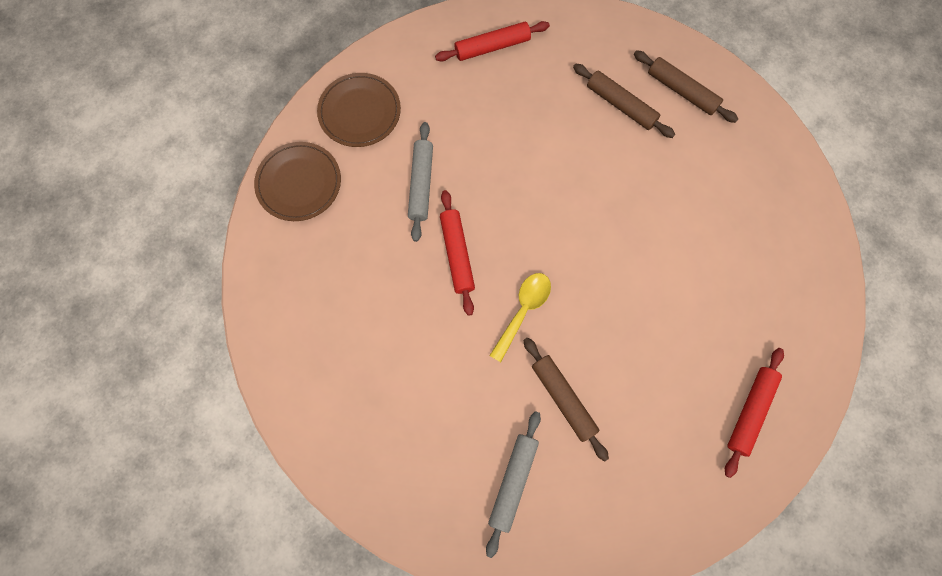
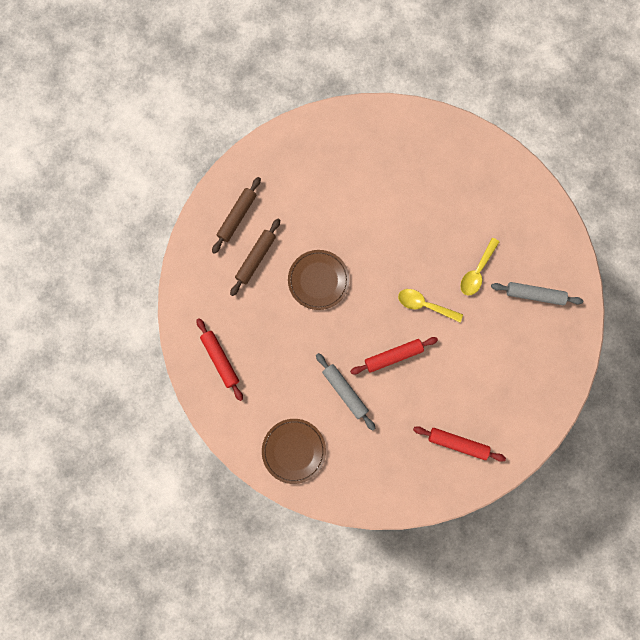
camera: 100 degrees left, 5 degrees up
(299, 183) = (360, 483): brown plate -> brown plate (318, 280)
(421, 184) = (345, 392): grey rolling pin -> grey rolling pin turned 60 degrees clockwise
(563, 399) = (477, 271): brown rolling pin -> yellow spoon
(749, 411) = (460, 158): red rolling pin -> red rolling pin (457, 444)

